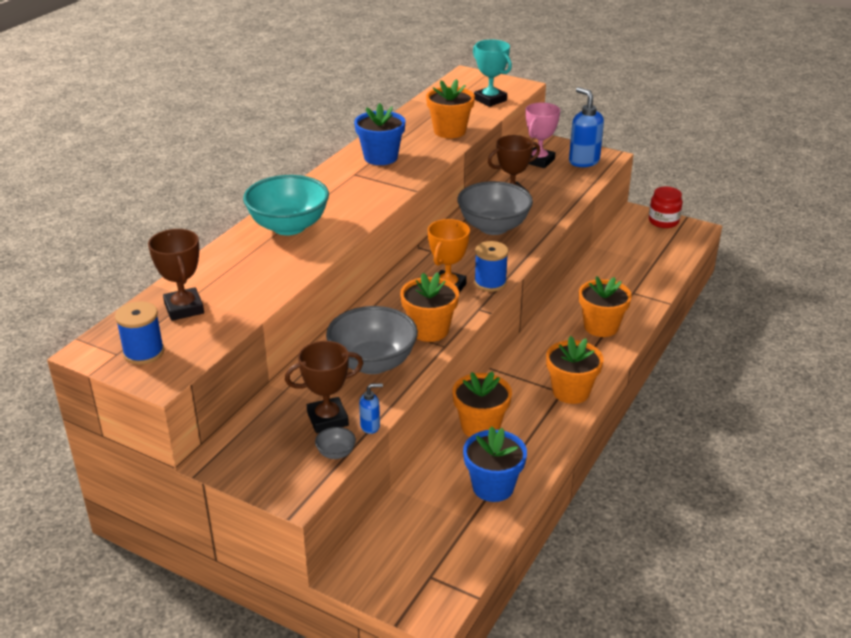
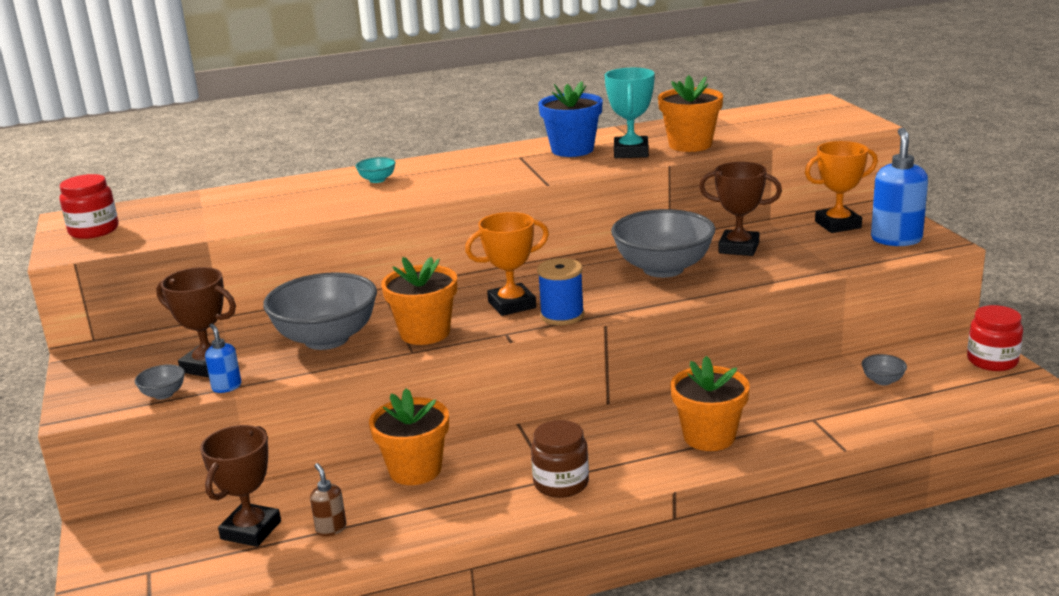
camera: 45 degrees right, 10 degrees down
(143, 352) = (94, 231): blue spool -> red jar
(184, 308) = (180, 212): brown trophy -> brown trophy (251, 530)
(289, 226) = (377, 180): turquoise bowl -> turquoise bowl, size x0.40
(370, 426) = (226, 387): blue soap dispenser -> blue soap dispenser turned 150 degrees counterclockwise
(490, 100) = (796, 128): turquoise trophy -> turquoise trophy (631, 152)
(493, 487) = (331, 528): blue flower pot -> brown soap dispenser
(539, 161) = (838, 225): pink trophy -> orange trophy
(571, 392) = (561, 483): orange flower pot -> brown jar
(632, 255) = (882, 381): none -> grey bowl

